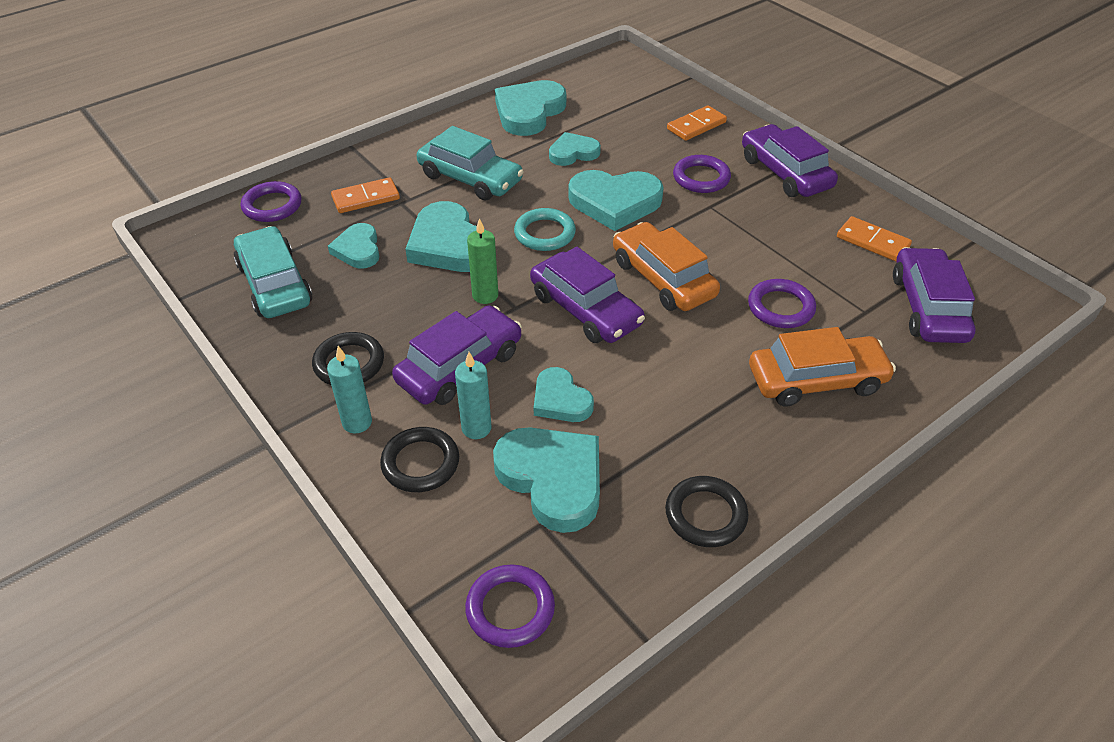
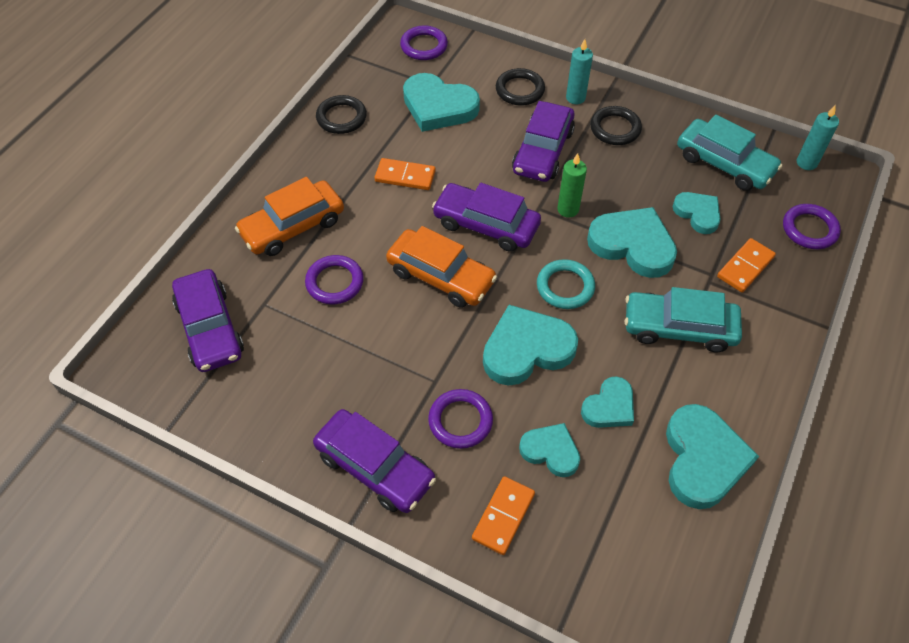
camera: 155 degrees right, 10 degrees up
(476, 428) = (502, 118): turquoise candle -> turquoise candle (806, 163)
(560, 400) = (462, 152): turquoise heart -> turquoise heart (550, 451)
(872, 242) = (266, 392): orange domino -> orange domino (405, 176)

